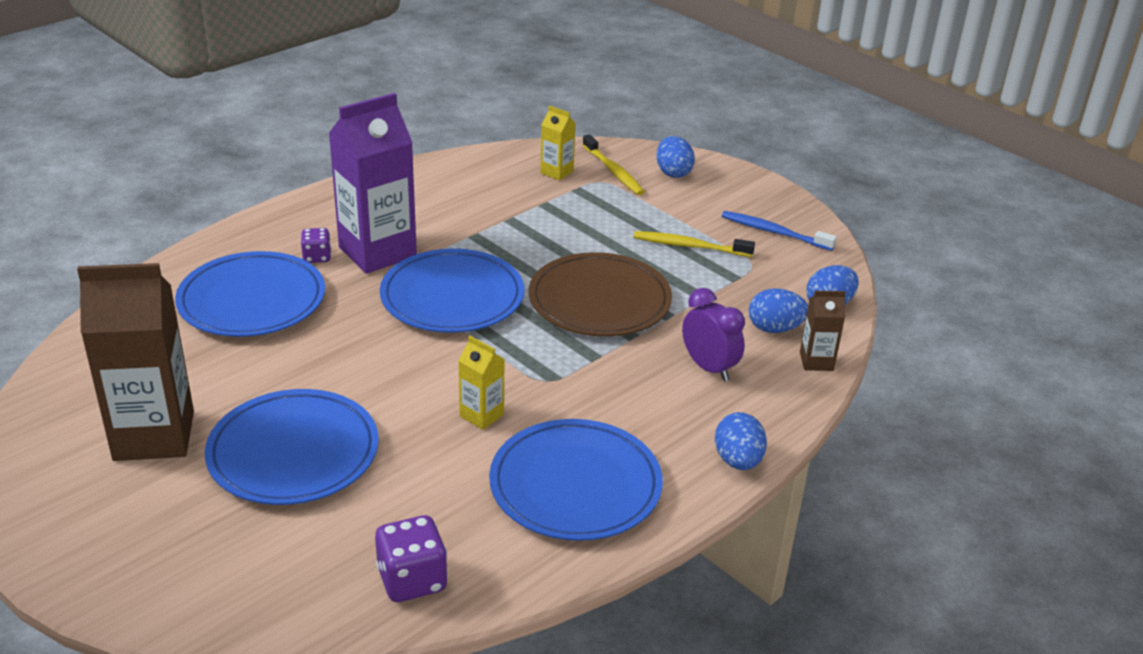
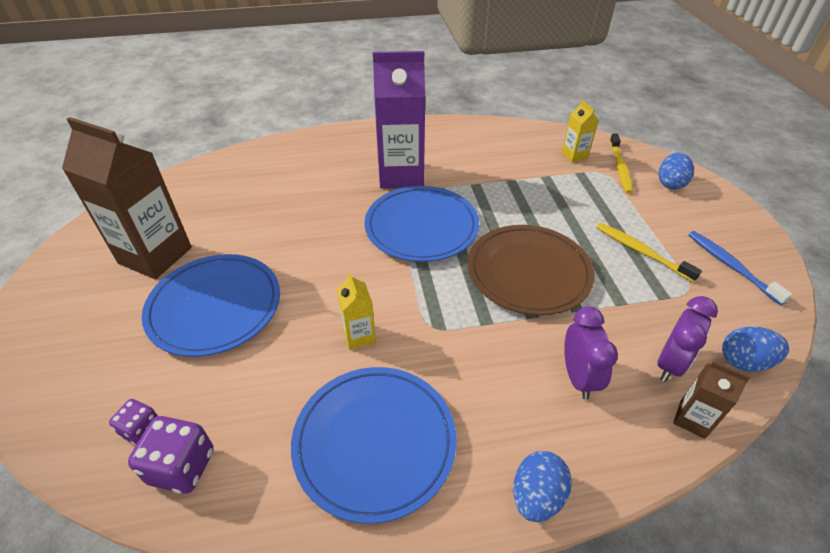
camera: 35 degrees right, 10 degrees up
(252, 300) = (297, 182): blue plate -> none
(317, 257) = (361, 166): purple dice -> purple dice (142, 430)
(774, 329) = (670, 364): blue egg -> purple clock

